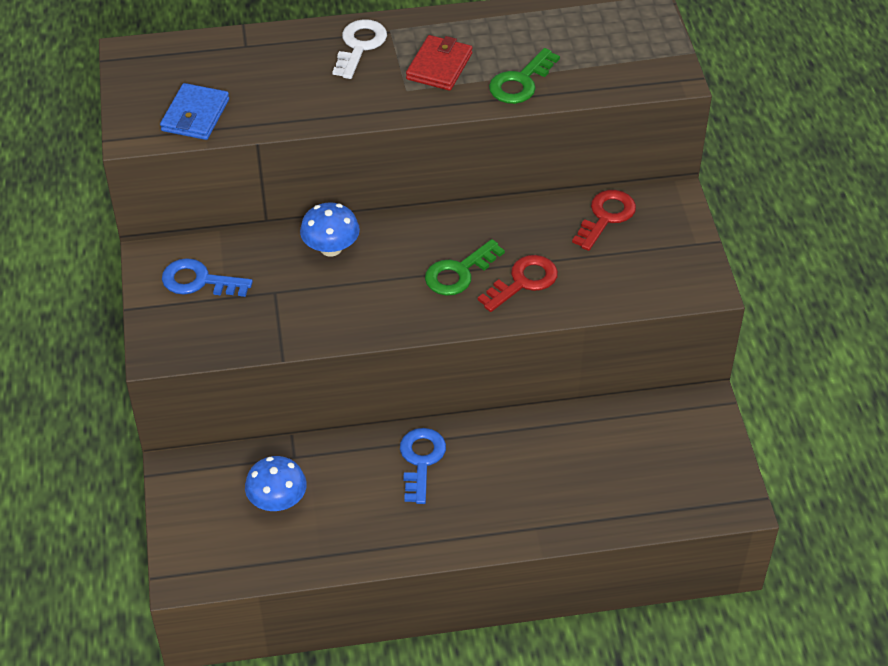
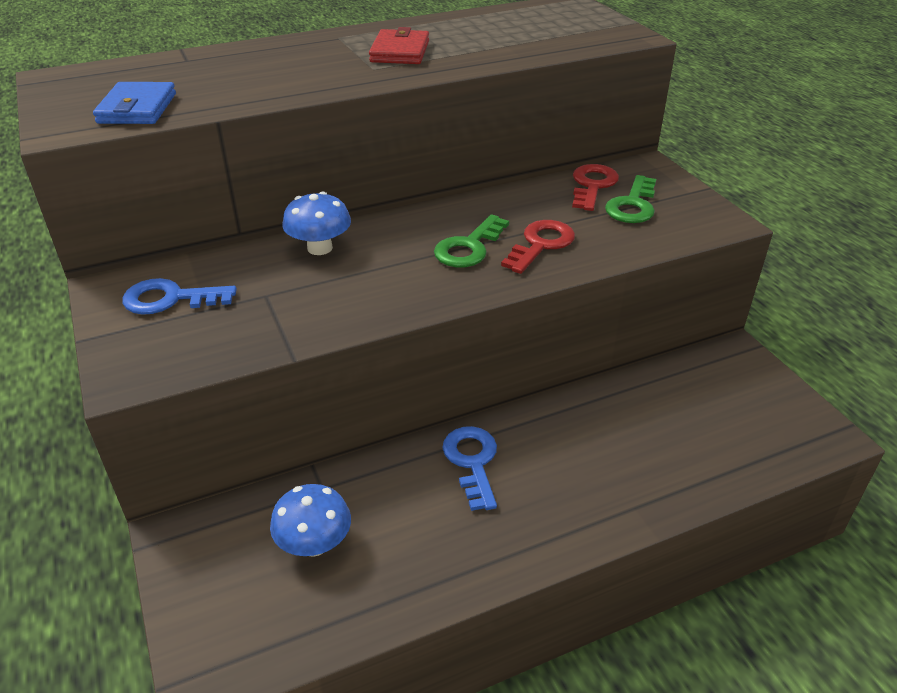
camera: 15 degrees left, 10 degrees down
(359, 46) = (311, 48): white key -> none
(520, 82) = (488, 52): green key -> green key (632, 205)

